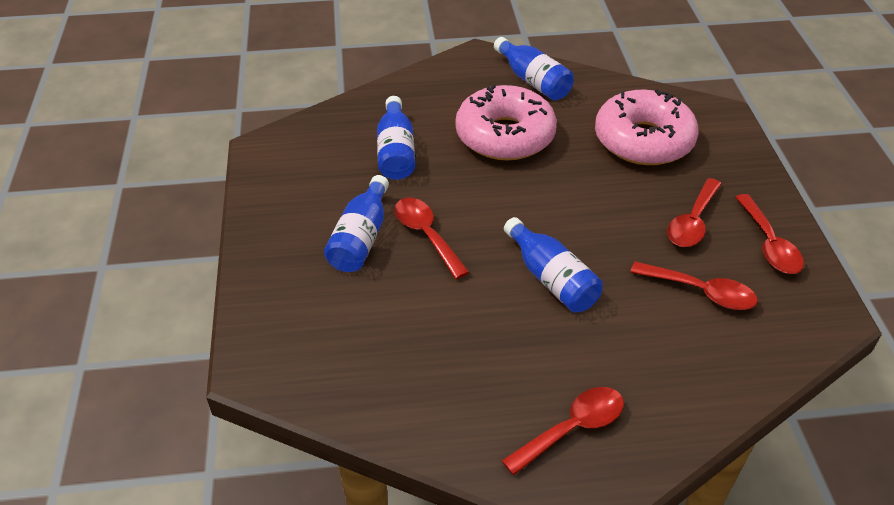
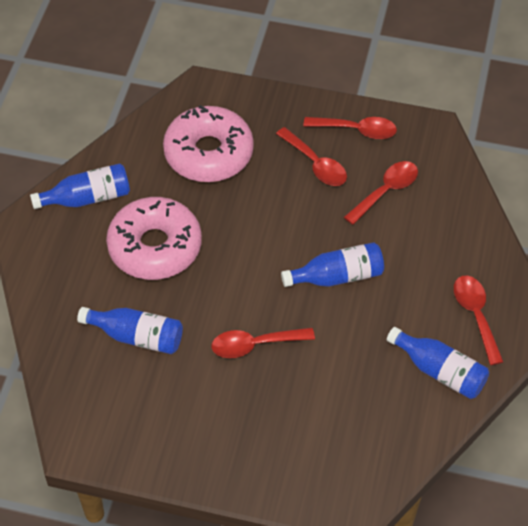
camera: 70 degrees left, 10 degrees up
(361, 238) = (238, 394): blue bottle -> blue bottle (440, 371)

